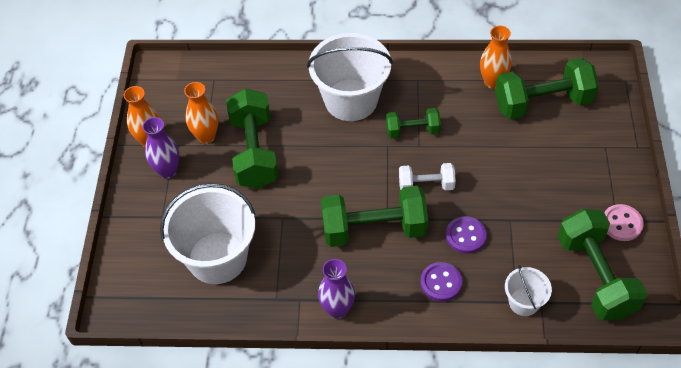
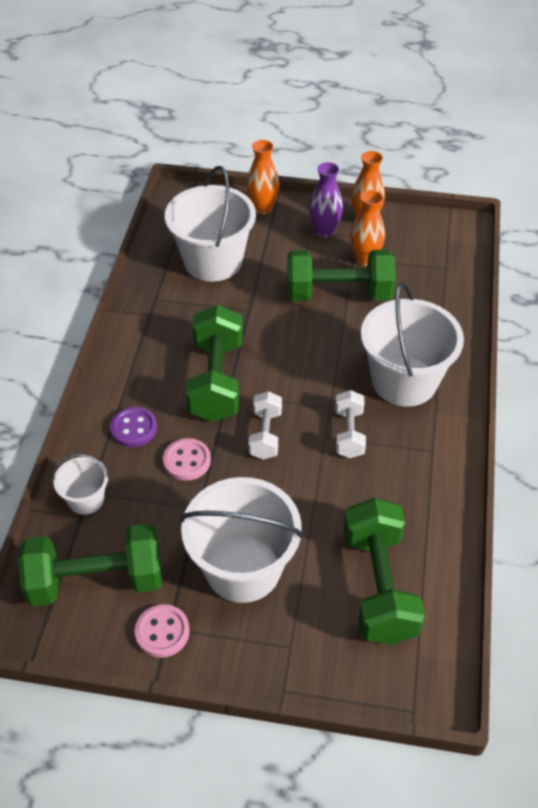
camera: 95 degrees right, 5 degrees down
(337, 309) = (129, 341): purple vase -> none
(412, 131) = (349, 433): green dumbbell -> white dumbbell
(466, 236) = (187, 461): purple button -> pink button
(492, 82) = (423, 533): orange vase -> orange vase (263, 208)
(554, 182) = (243, 568): none -> white bucket

